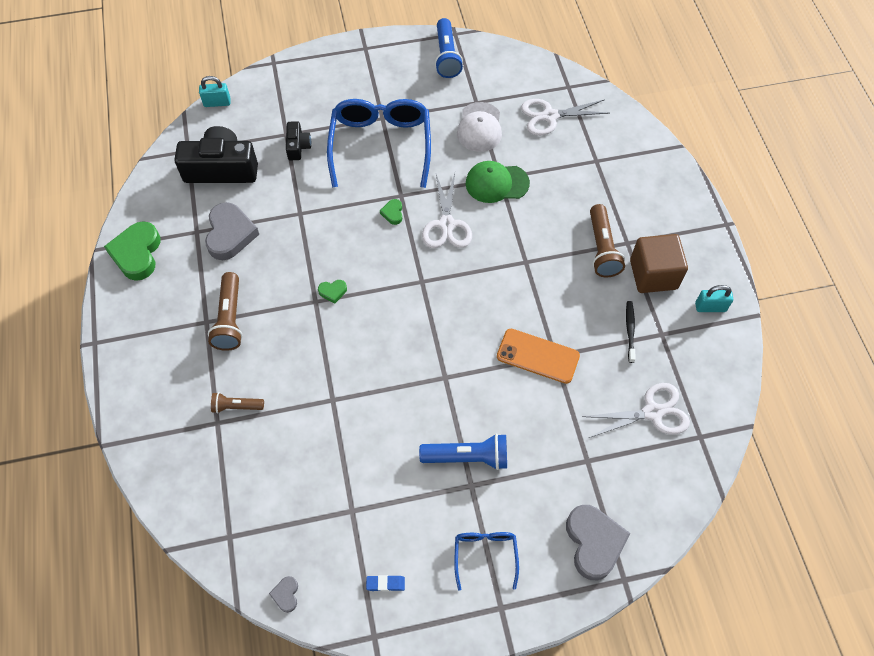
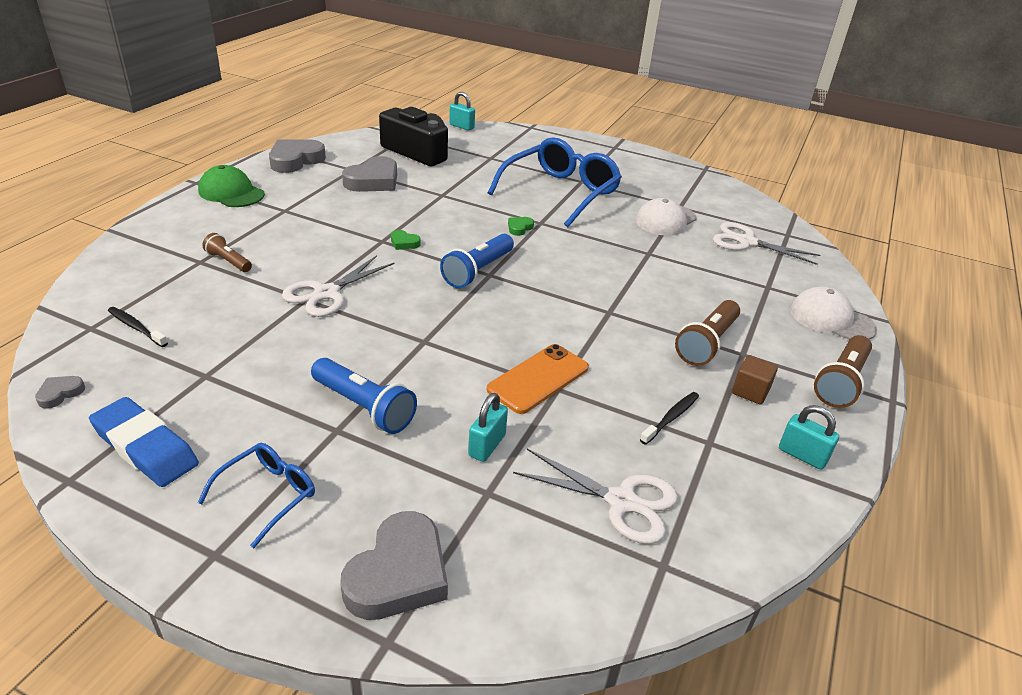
camera: 35 degrees right, 25 degrees down
(137, 253) = (295, 160): green heart -> grey heart
(230, 319) = (303, 217): brown flashlight -> brown flashlight (841, 382)
(258, 512) = (136, 327): none -> black toothbrush
(298, 146) = (491, 166): black camera -> none
(385, 584) = (145, 447): blue eraser -> blue eraser, size x2.25
(446, 56) = (682, 176): blue flashlight -> blue flashlight (478, 271)
(446, 225) = (559, 255): white scissors -> white scissors (327, 293)
(496, 183) = (641, 255): green cap -> green cap (231, 193)
(538, 356) = (538, 379): orange phone -> orange phone turned 75 degrees clockwise
(557, 429) = (487, 445): none -> turquoise padlock
(652, 168) = (831, 319): none -> white cap
(653, 274) = (750, 391): brown cube -> brown cube, size x0.53

